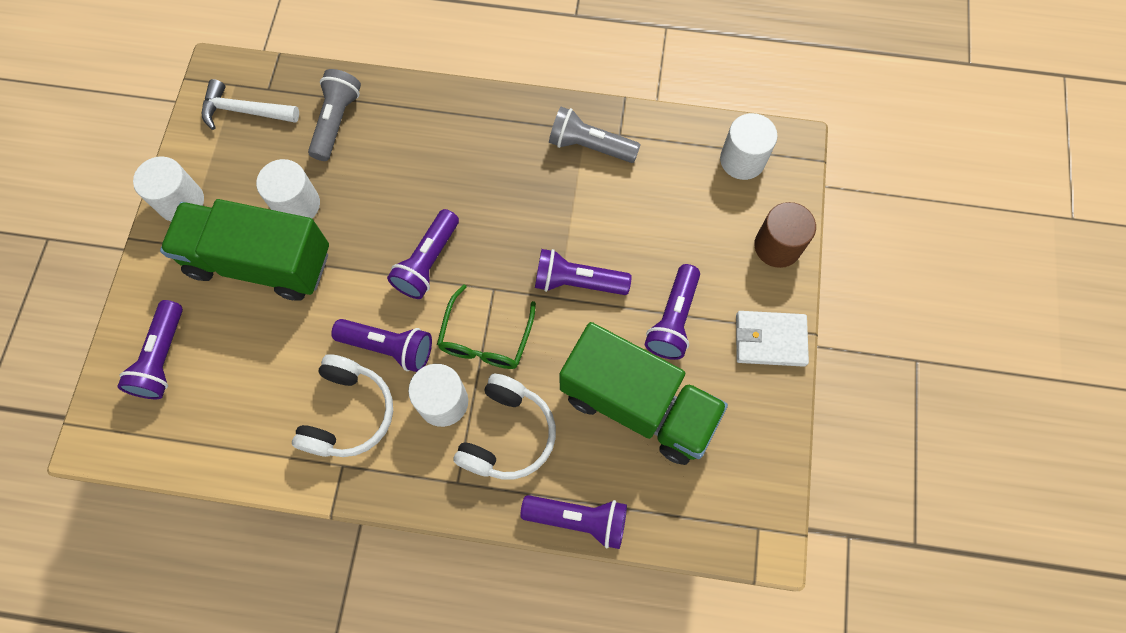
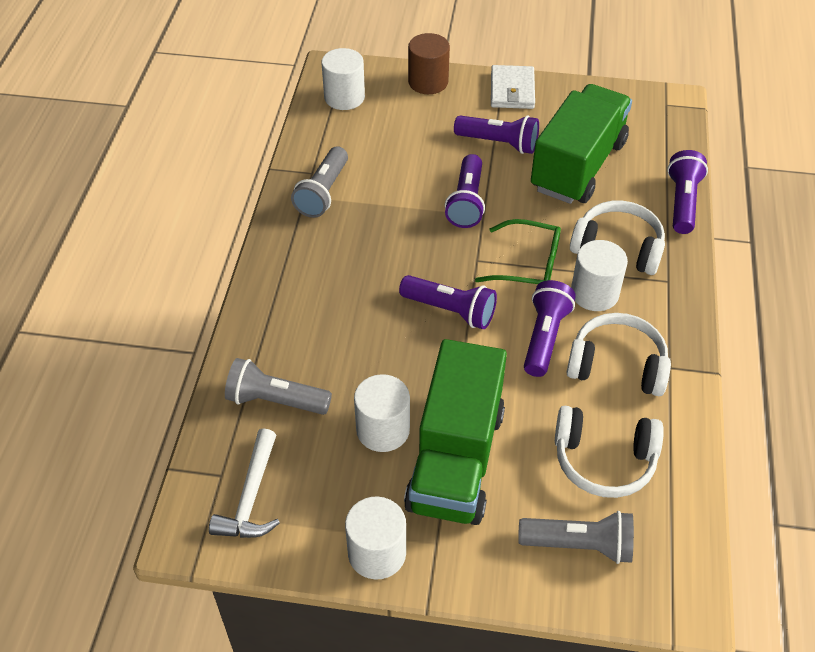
camera: 90 degrees left, 20 degrees down
(163, 358) = (579, 545): purple flashlight -> grey flashlight
(243, 388) = (604, 460): none -> white headphones

